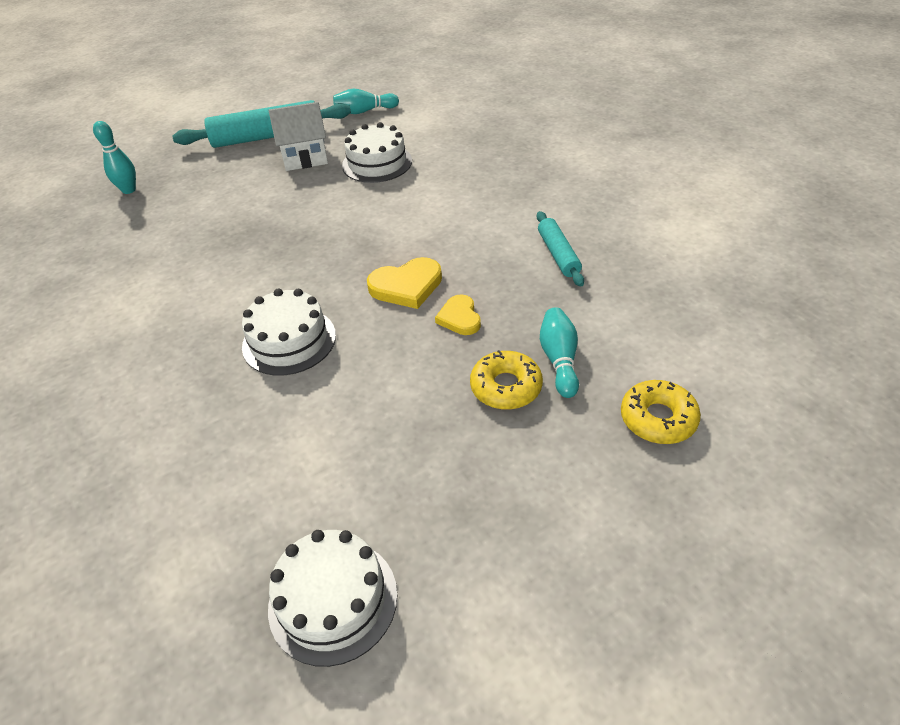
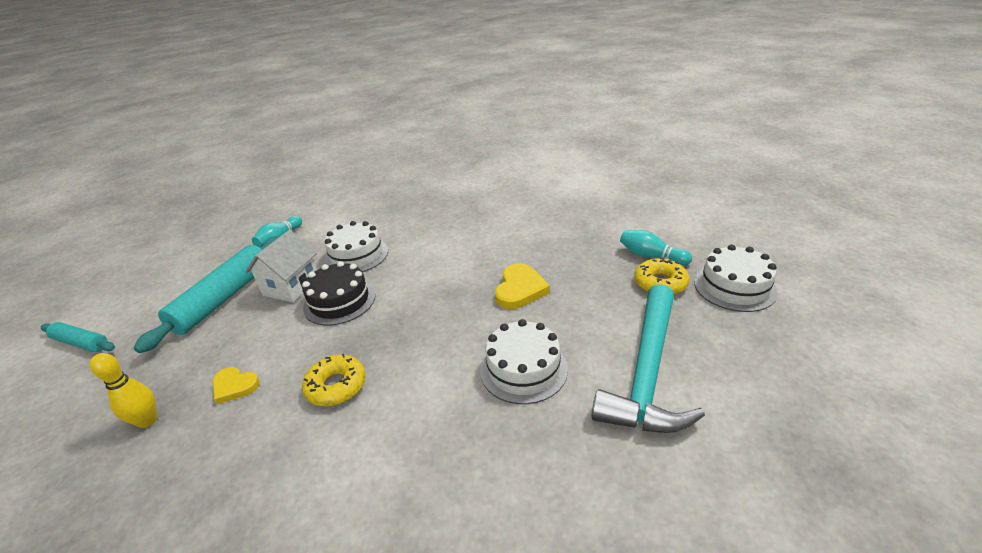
camera: 55 degrees left, 10 degrees down
(129, 190) = (147, 421): turquoise bowling pin -> yellow bowling pin
(305, 192) = (339, 301): none -> black cake
(333, 600) = (827, 431): white cake -> white cake (734, 287)
(339, 427) = (647, 372): none -> turquoise hammer
(459, 318) = (577, 278): yellow heart -> yellow heart (234, 386)
(558, 254) = (553, 223): turquoise rolling pin -> turquoise rolling pin (81, 343)
(658, 419) = (723, 243): yellow donut -> yellow donut (336, 386)

